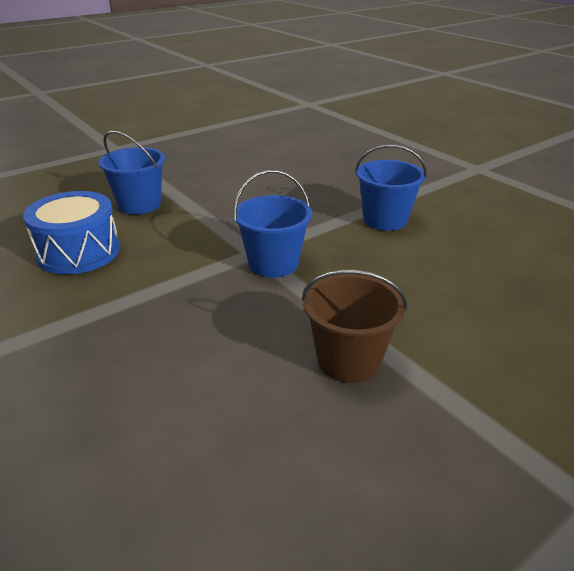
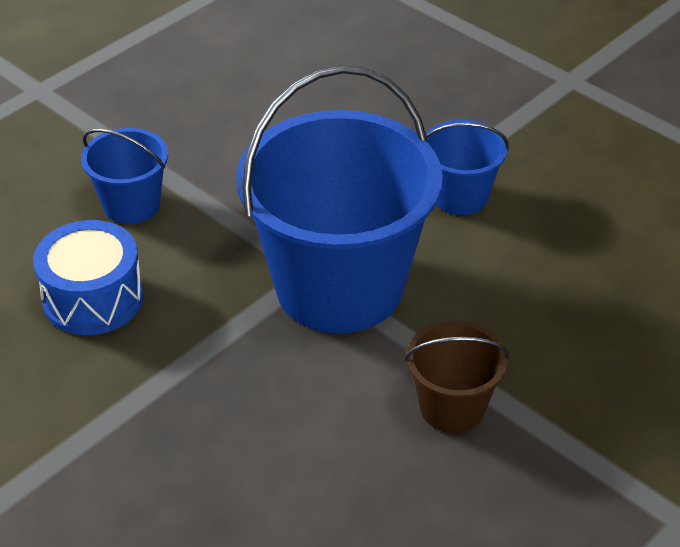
camera: 10 degrees left, 10 degrees up
(273, 263) = (339, 286): blue bucket -> blue bucket, size x2.14

